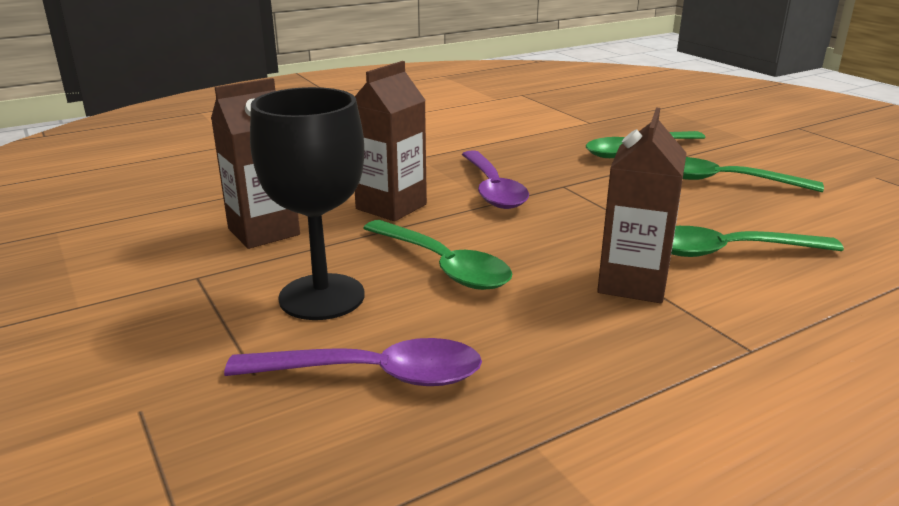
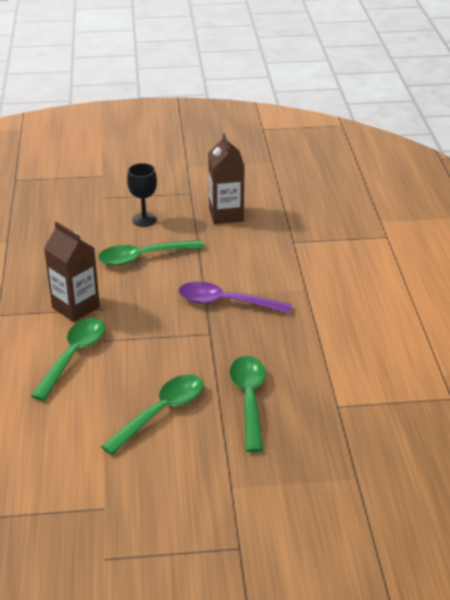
camera: 115 degrees right, 10 degrees up
(322, 297) = (144, 220): black goblet -> black goblet, size x0.61
(373, 375) = (76, 220): purple spoon -> none
(391, 207) = (228, 259): brown carton -> none

